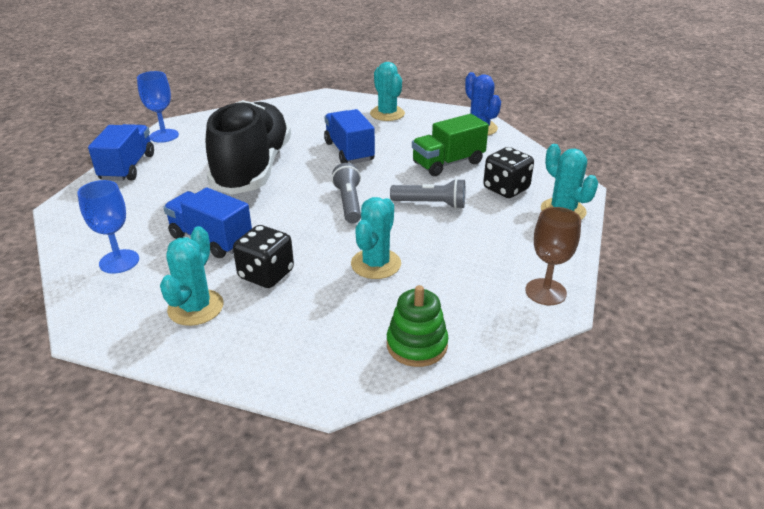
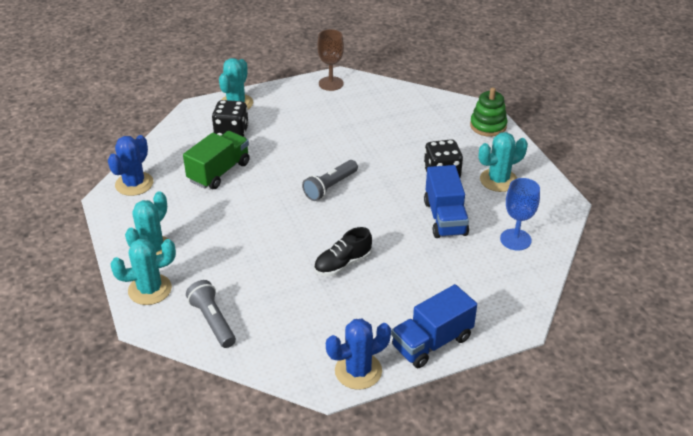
camera: 130 degrees left, 5 degrees up
(164, 136) = (358, 371): blue goblet -> blue cactus
(253, 169) = (343, 264): black shoe -> black shoe, size x0.42
(349, 151) = (255, 230): blue truck -> none
(376, 264) = (379, 142): turquoise cactus -> turquoise cactus (150, 289)
(417, 345) = (421, 102): green stacking toy -> green stacking toy (488, 126)
(431, 204) = (288, 153): grey flashlight -> grey flashlight (212, 321)
(448, 163) = (219, 172): green truck -> green truck turned 75 degrees counterclockwise

